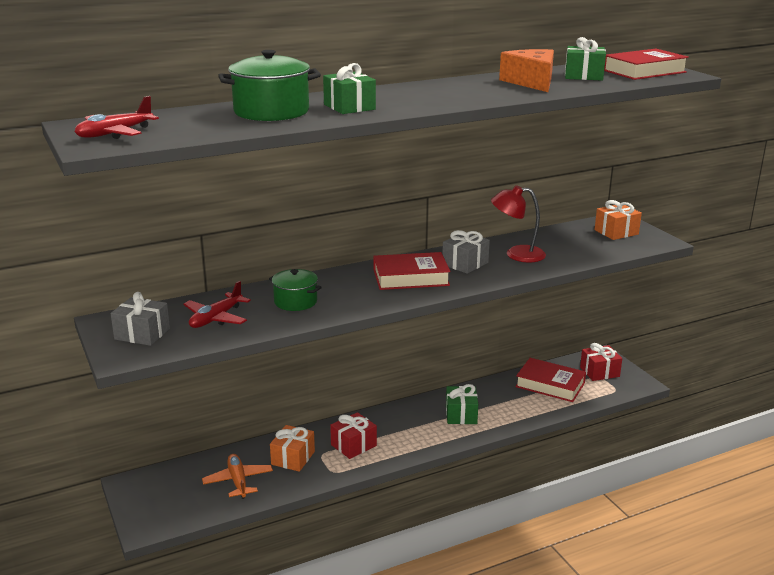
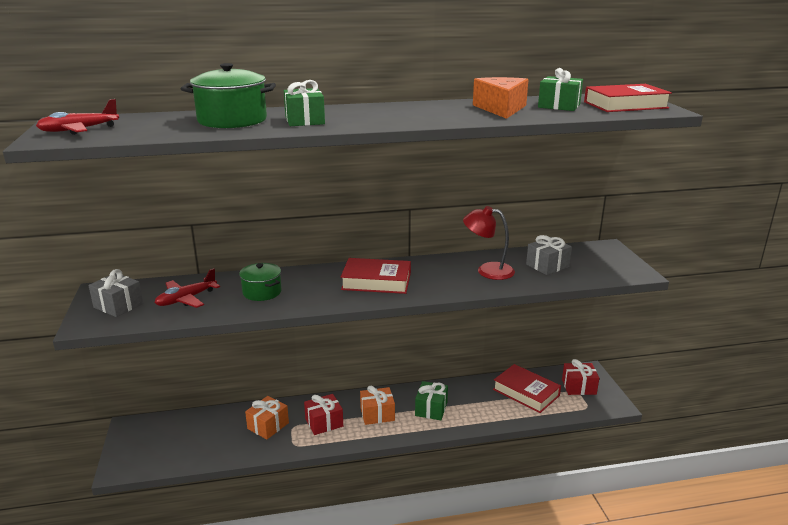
camera: 15 degrees right, 0 degrees up
(238, 481) = (213, 439): orange plane -> none
(465, 264) = (434, 274): grey gift -> grey gift (547, 266)
(616, 232) = (597, 259): orange gift -> orange gift (377, 414)

